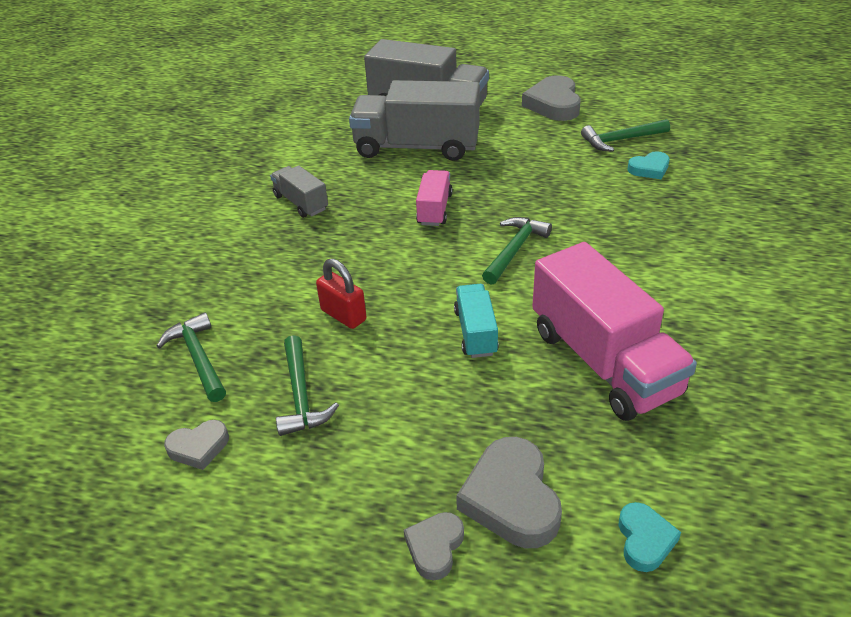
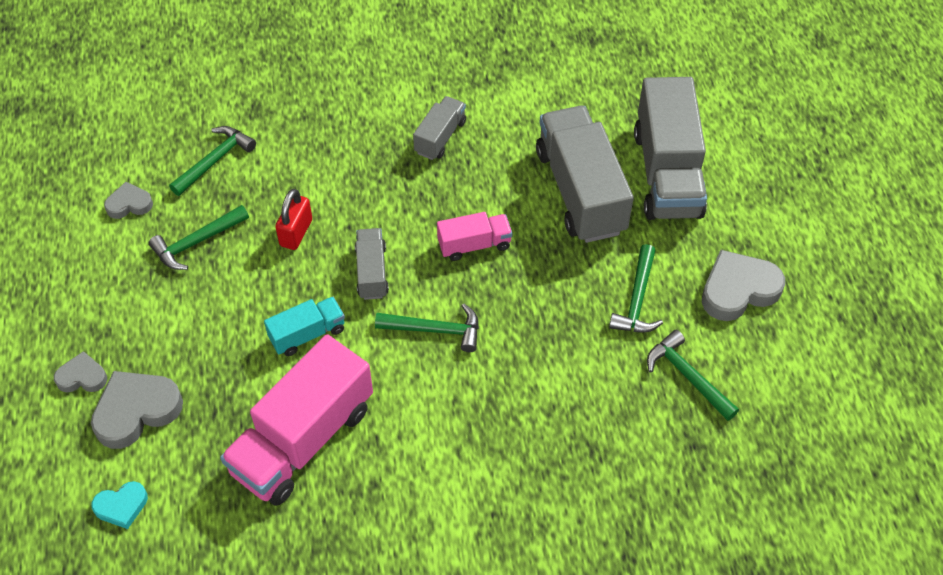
camera: 65 degrees right, 15 degrees up
(199, 447) = (129, 204): grey heart -> grey heart turned 120 degrees clockwise
(426, 274) = (372, 272): none -> grey truck
(539, 145) = (637, 300): none -> green hammer
(649, 169) = (637, 417): turquoise heart -> none

